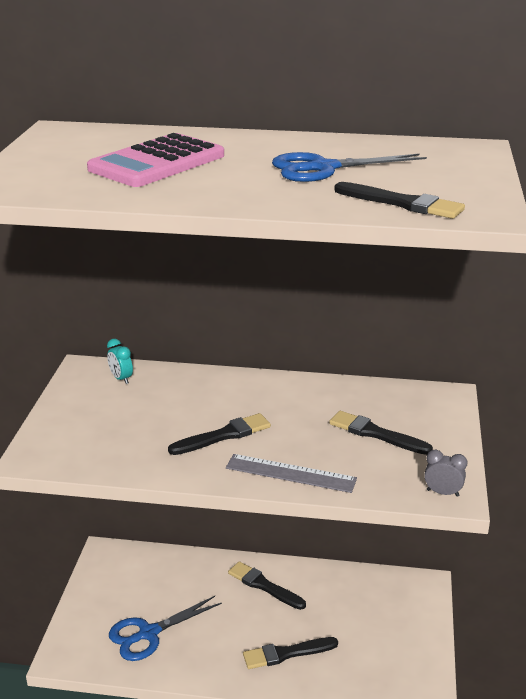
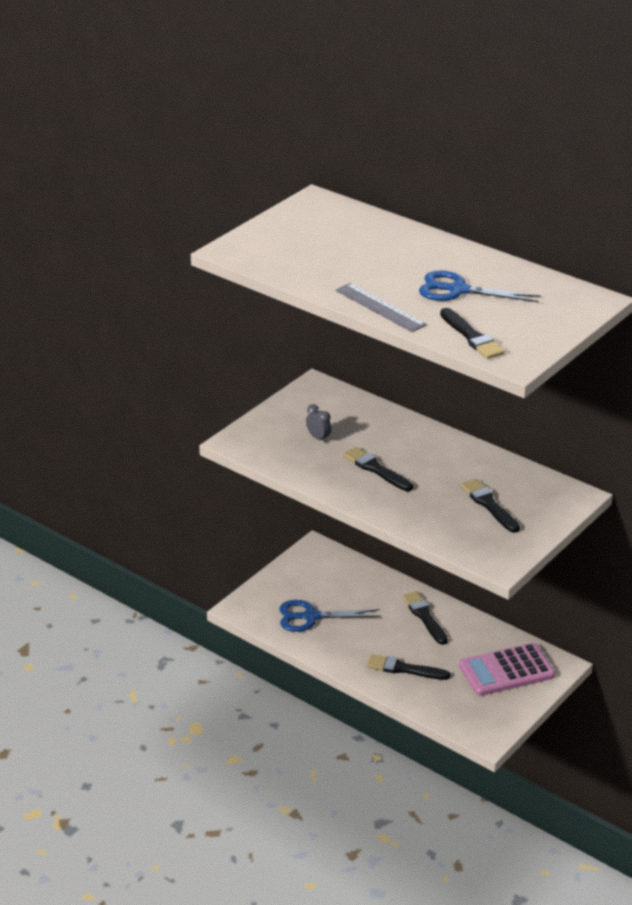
camera: 30 degrees right, 5 degrees up
(121, 379) = (336, 401): turquoise clock -> none
(157, 163) = (351, 253): pink calculator -> pink calculator (506, 671)
(223, 435) = (376, 469): black brush -> black brush turned 135 degrees counterclockwise
(290, 473) = (400, 511): grey ruler -> grey ruler (380, 307)
(442, 493) = (494, 560): grey clock -> grey clock (318, 438)

